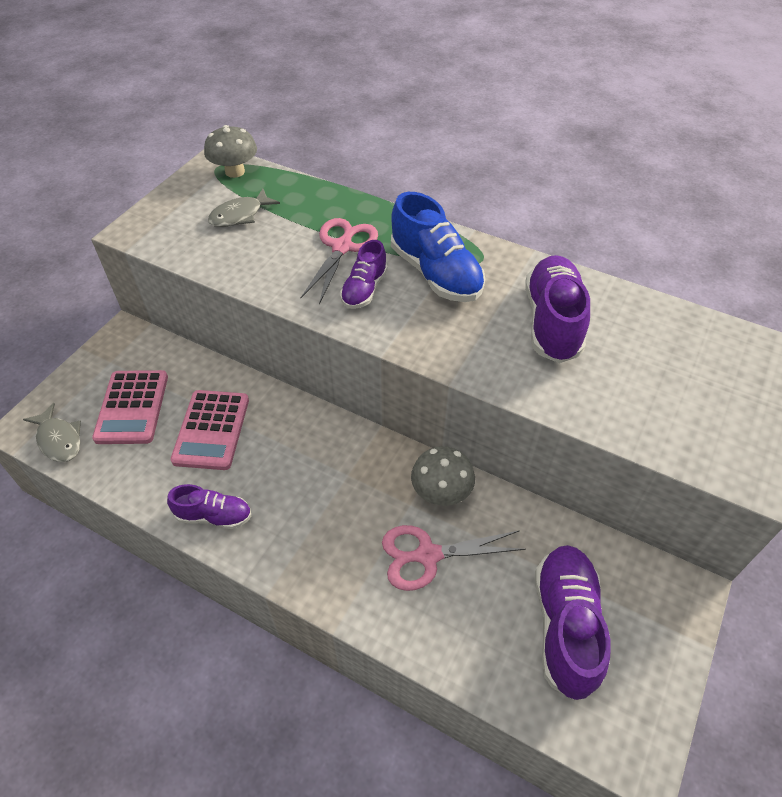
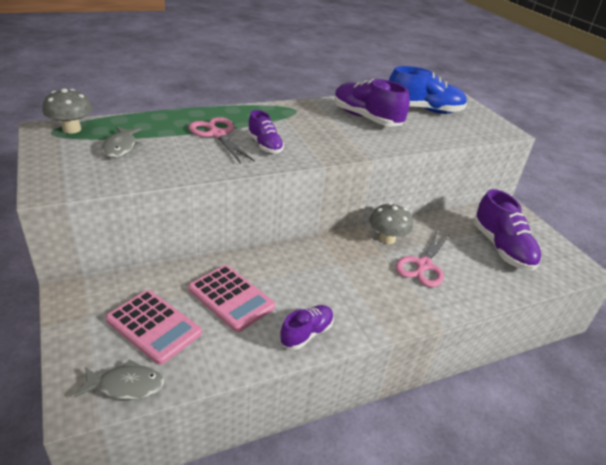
camera: 55 degrees left, 15 degrees down
(435, 273) = (286, 124): blue shoe -> blue shoe (424, 110)
(565, 626) = (502, 248): purple shoe -> purple shoe turned 150 degrees counterclockwise

